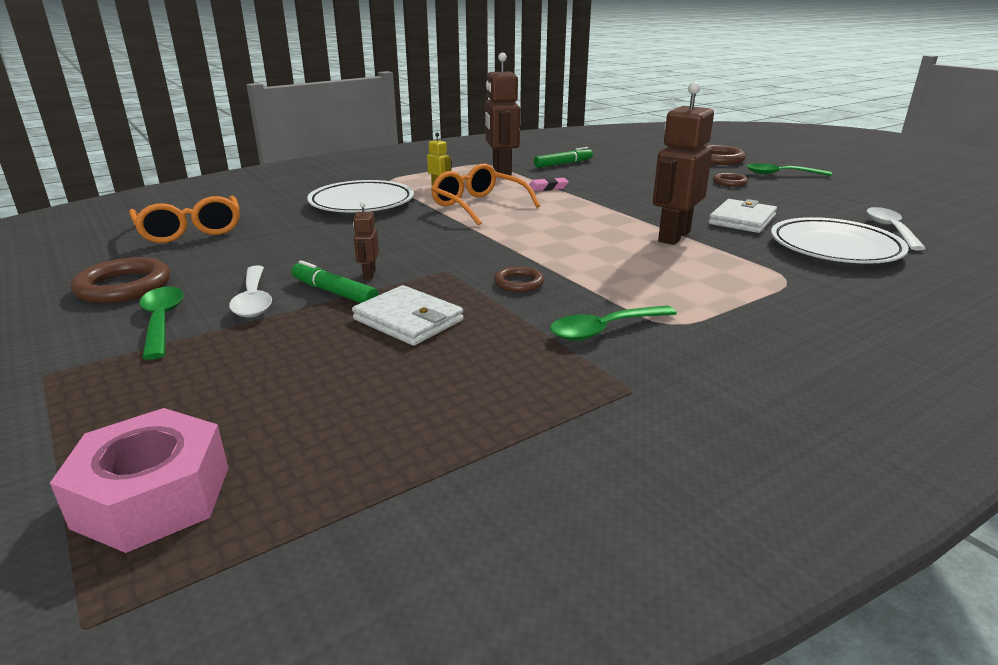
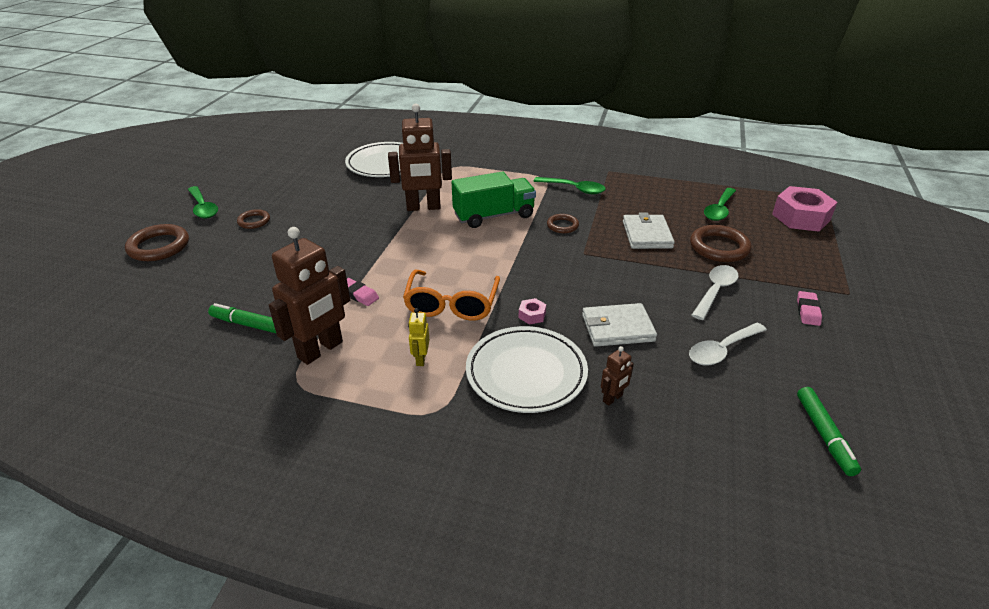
camera: 130 degrees left, 10 degrees up
(116, 327) = (808, 311): none -> pink eraser
(124, 286) = (798, 354): brown ring -> brown ring (719, 247)
(161, 321) = (778, 302): green spoon -> green spoon (719, 210)
(190, 231) = (719, 420): orange glasses -> none
(334, 292) = (664, 272): green marker -> green marker (824, 435)
(369, 274) = (629, 275): brown robot -> brown robot (613, 398)
(410, 222) = (532, 315): none -> pink nut
(602, 259) = (494, 216): none -> green truck
(742, 220) = (359, 196): white wallet -> white wallet (617, 328)
(890, 229) = (329, 156): white spoon -> white spoon (722, 350)

